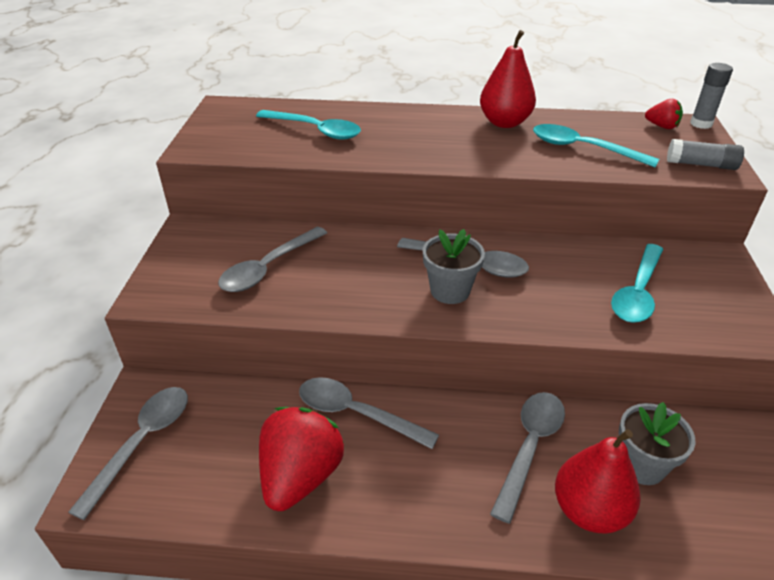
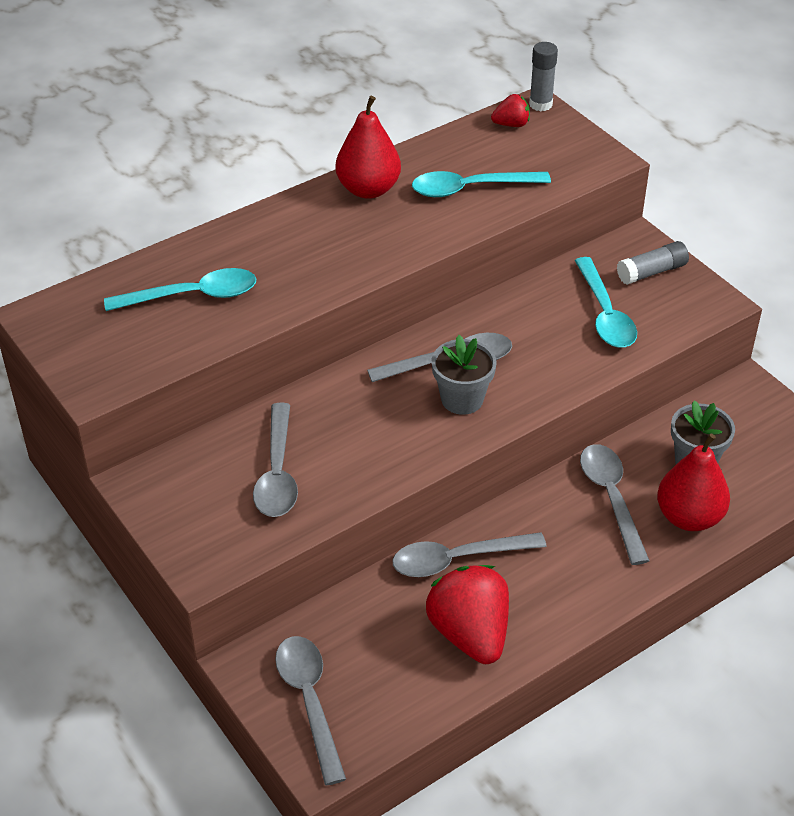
camera: 40 degrees left, 5 degrees up
(701, 165) = (581, 159): grey glue stick -> grey glue stick (652, 272)

